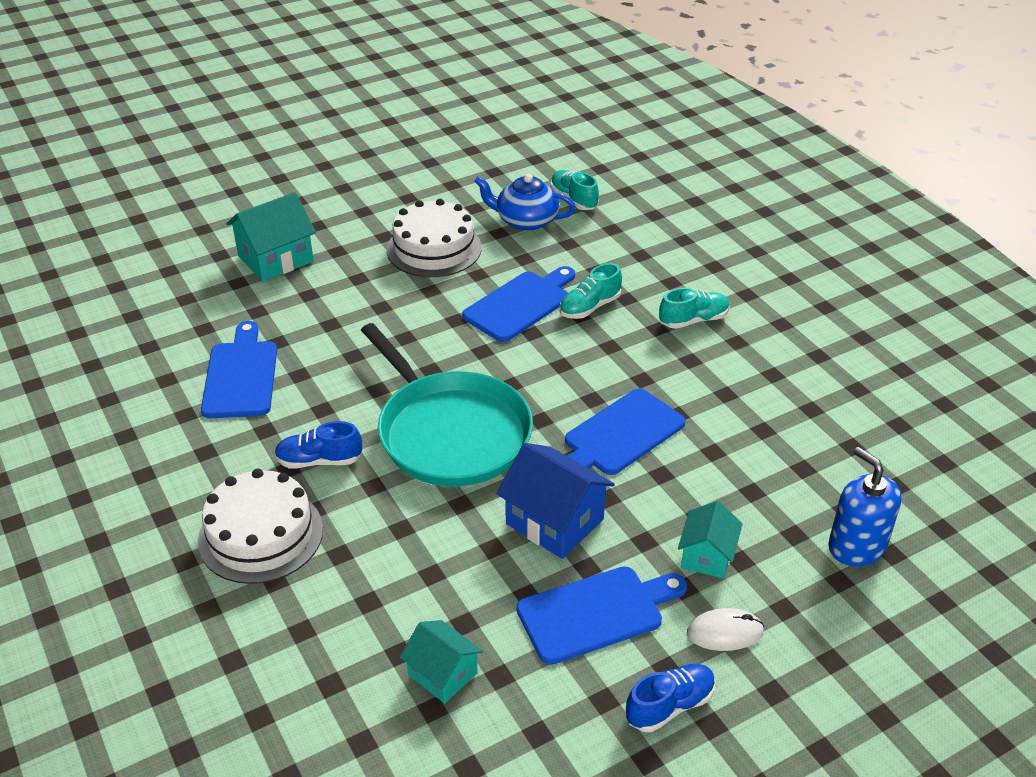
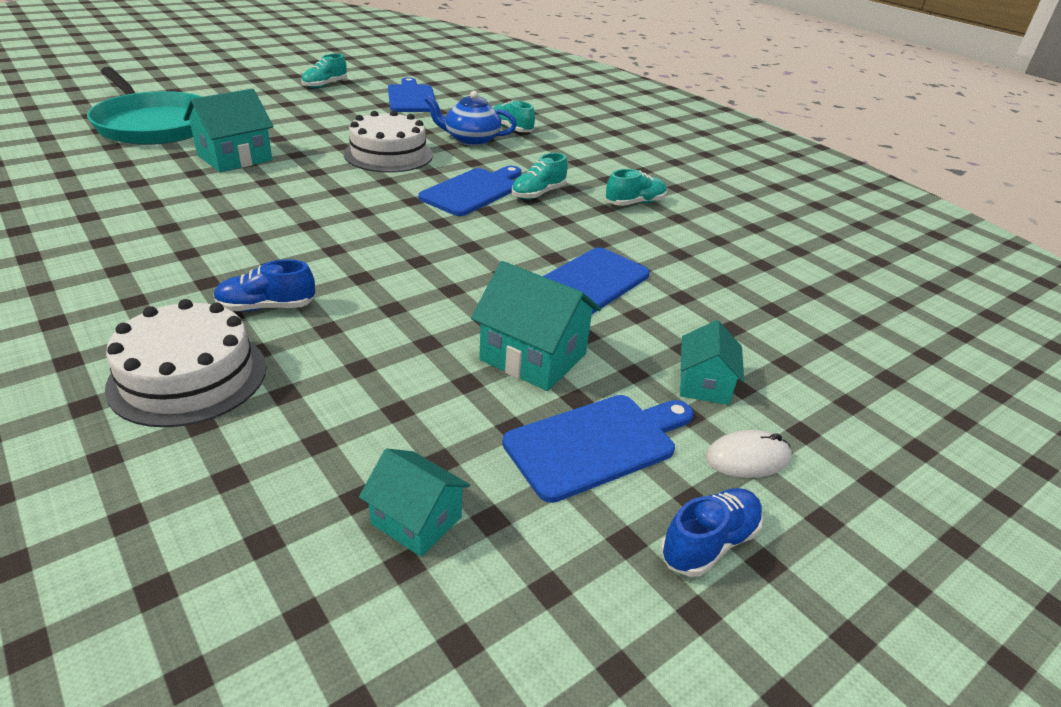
camera: 10 degrees left, 5 degrees down
(241, 375) = (186, 239): blue cutting board -> blue cutting board (411, 98)
(365, 130) = (325, 85): none -> turquoise shoe
(450, 432) = (412, 283): turquoise pan -> turquoise pan (154, 124)
(554, 521) = (533, 357): blue house -> turquoise house
(856, 546) = (853, 372): blue soap dispenser -> none

